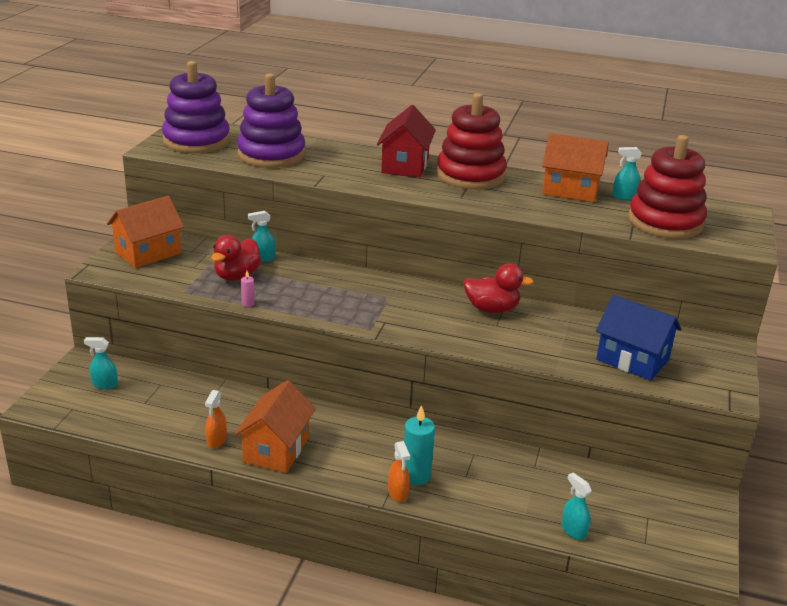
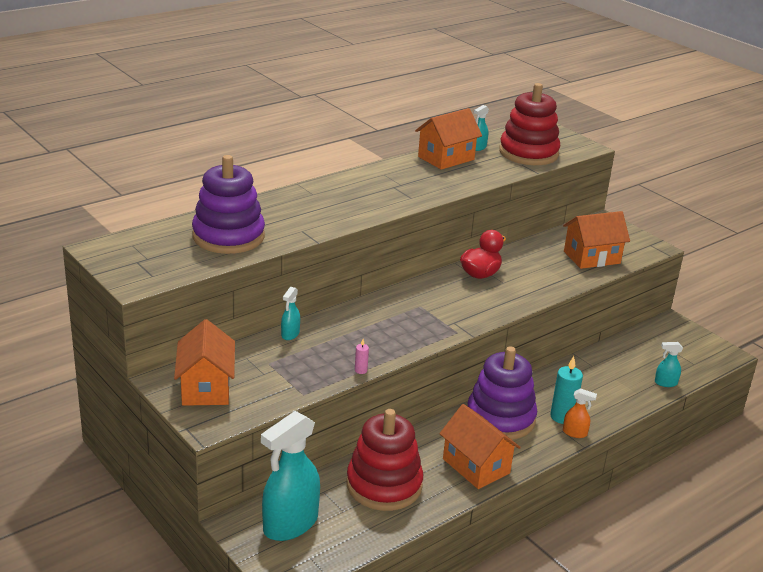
camera: 55 degrees left, 0 degrees up
(104, 384) = (290, 524): turquoise spray bottle -> turquoise spray bottle, size x2.25
(196, 141) = (145, 258): purple stacking toy -> purple stacking toy (500, 418)
(216, 440) = (437, 491): orange spray bottle -> none
(237, 276) = (306, 358): red duck -> none
(405, 165) = (327, 194): red house -> none
(470, 175) = (378, 179): red stacking toy -> red stacking toy (384, 485)
(632, 360) = (591, 257): blue house -> orange house

